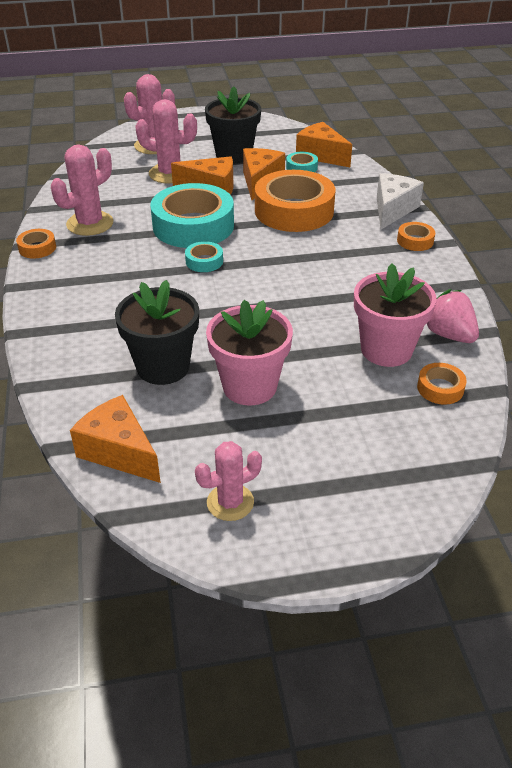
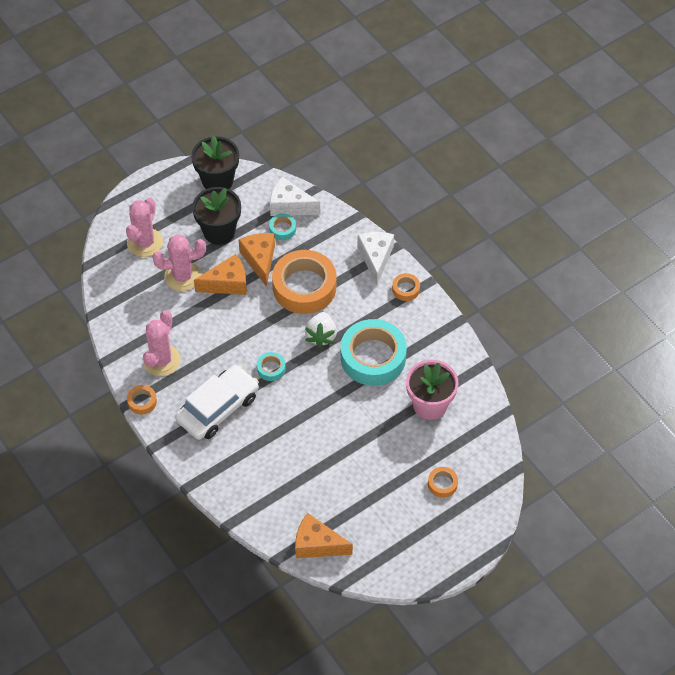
camera: 25 degrees left, 15 degrees up
(114, 276) = (218, 408): none -> white car
(163, 367) = (302, 474): black flower pot -> black flower pot (217, 181)
(193, 226) = (240, 333): turquoise tape -> turquoise tape (373, 357)
(230, 502) = (396, 550): pink cactus -> none
(249, 386) = (363, 468): pink flower pot -> none
(285, 251) = (321, 336): none -> white strawberry
(321, 155) = (289, 206): orange cheese -> white cheese
(440, 388) = (473, 424): orange tape -> orange tape (442, 484)
(449, 335) = (462, 376): pink strawberry -> none

